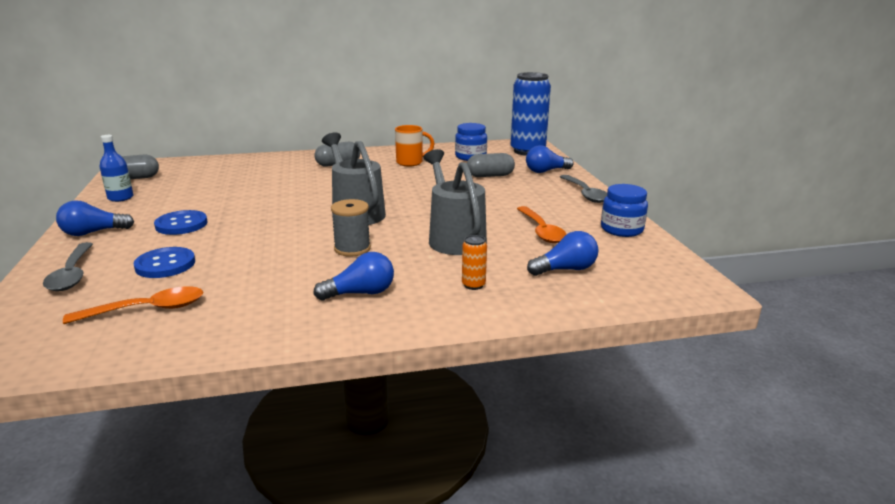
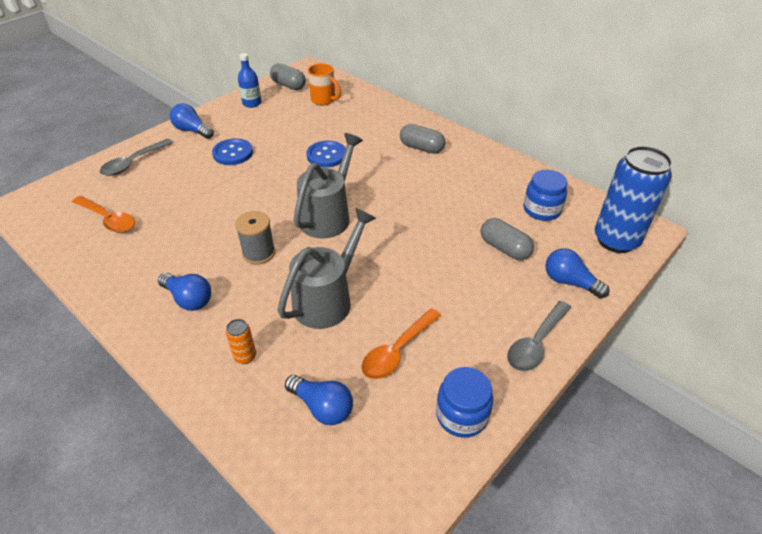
camera: 55 degrees right, 20 degrees up
(165, 264) = (170, 187): blue button -> blue button (326, 155)
(410, 162) = (476, 182): orange mug -> orange mug (324, 100)

